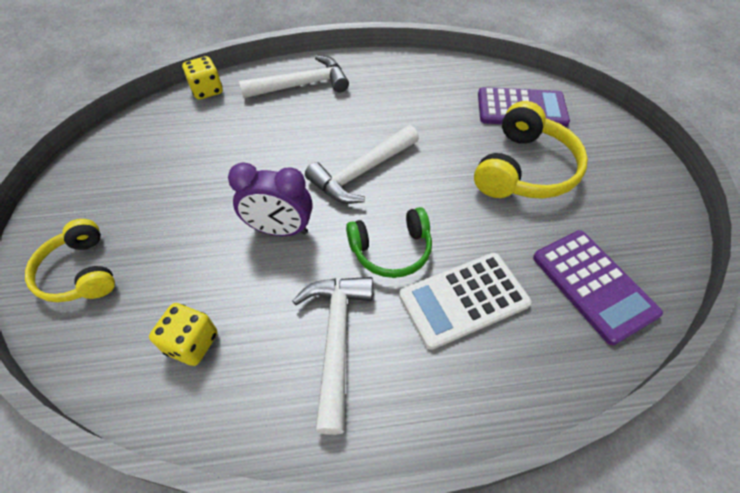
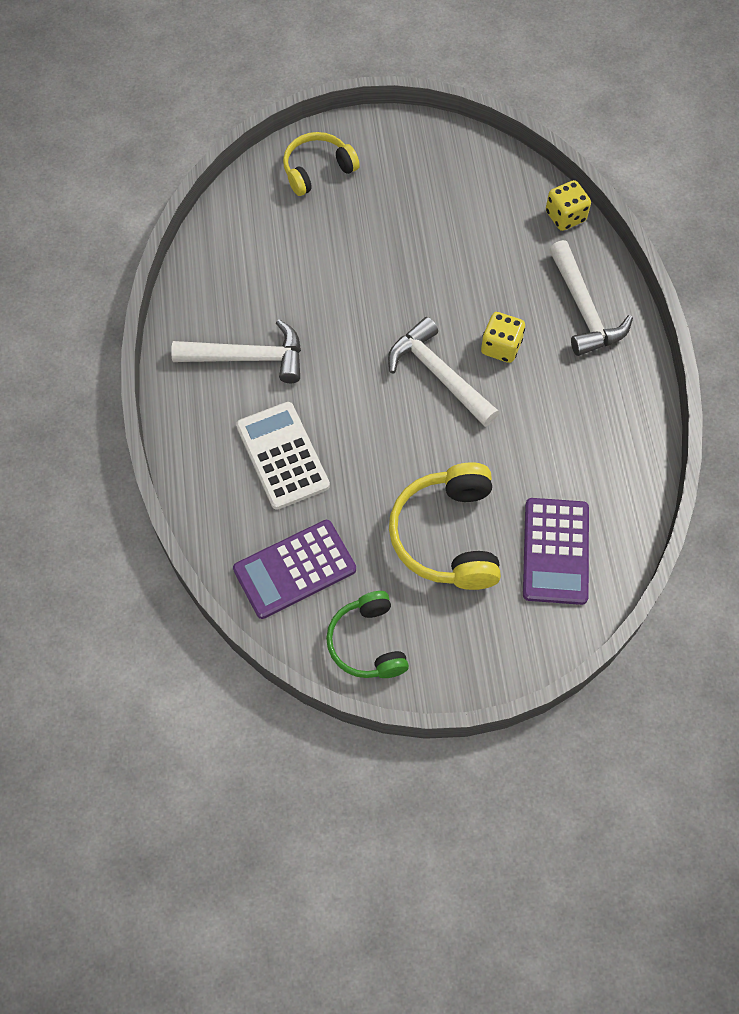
camera: 90 degrees right, 10 degrees up
(192, 343) = (250, 259): yellow dice -> yellow dice (501, 347)
(280, 230) = (362, 308): purple clock -> none
(391, 250) = (337, 400): green headphones -> green headphones (367, 643)
(524, 169) = (447, 536): yellow headphones -> yellow headphones turned 60 degrees clockwise

